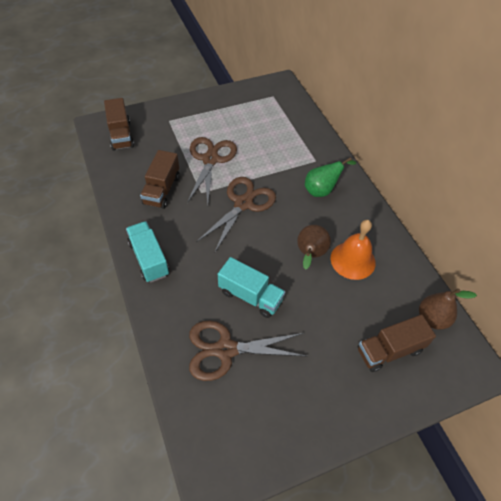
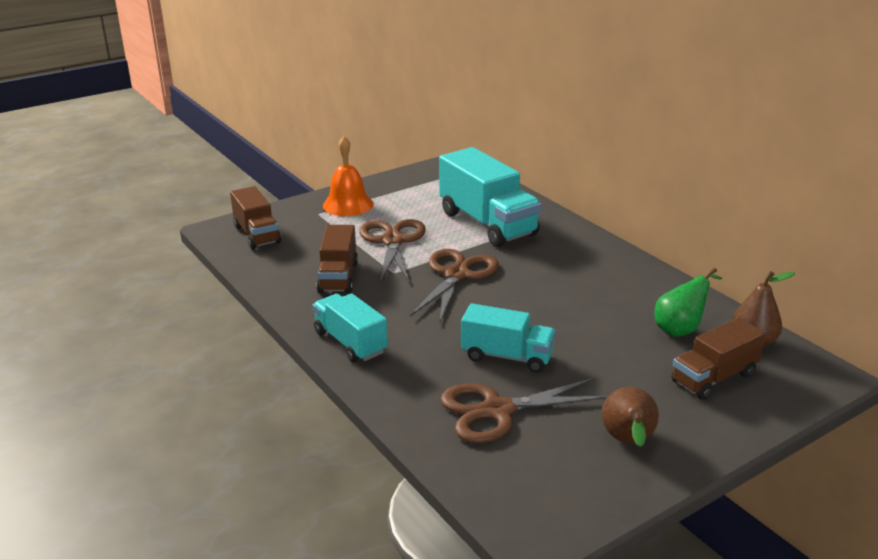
camera: 10 degrees left, 25 degrees down
(283, 153) = (487, 223): none -> turquoise truck
(310, 254) = (568, 308): brown pear -> brown pear (628, 442)
(322, 190) = (555, 250): green pear -> green pear (681, 329)
(353, 260) = (626, 305): orange bell -> orange bell (348, 204)

